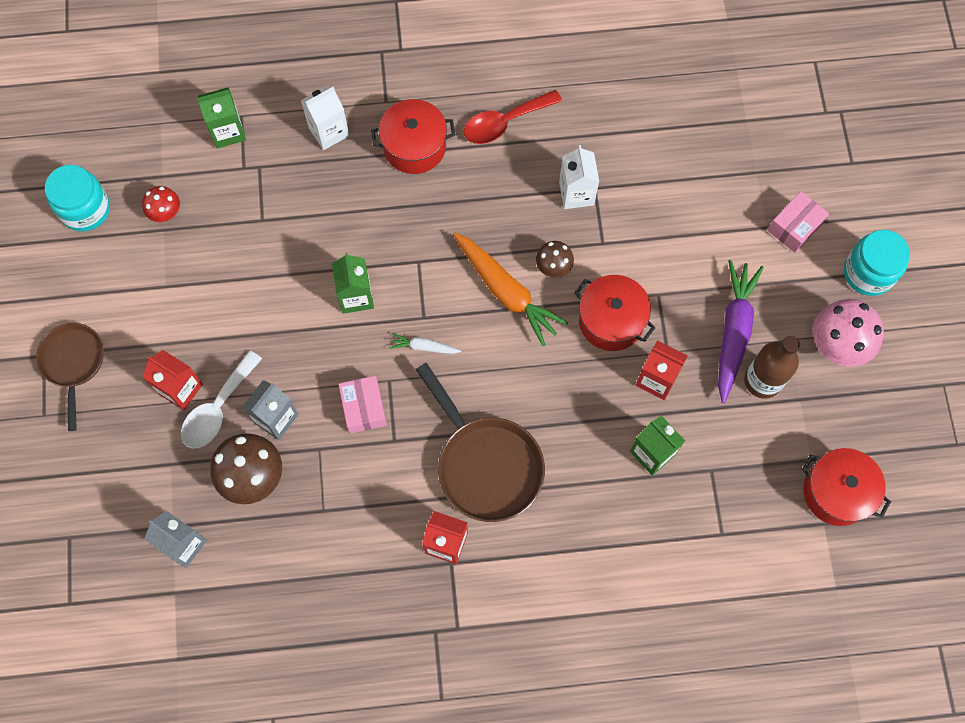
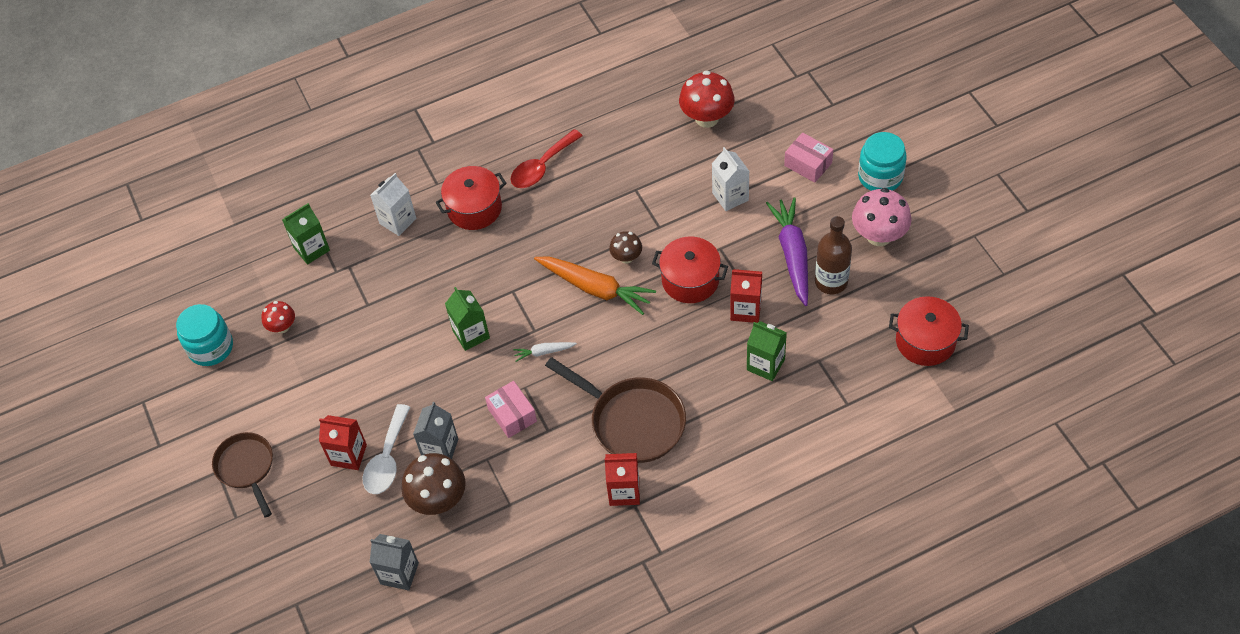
camera: 15 degrees left, 15 degrees down
(576, 193) = (622, 198): white carton -> white carton (730, 196)
(706, 128) = (707, 118): none -> red mushroom
(794, 227) = (808, 164): pink box -> pink box turned 75 degrees counterclockwise

